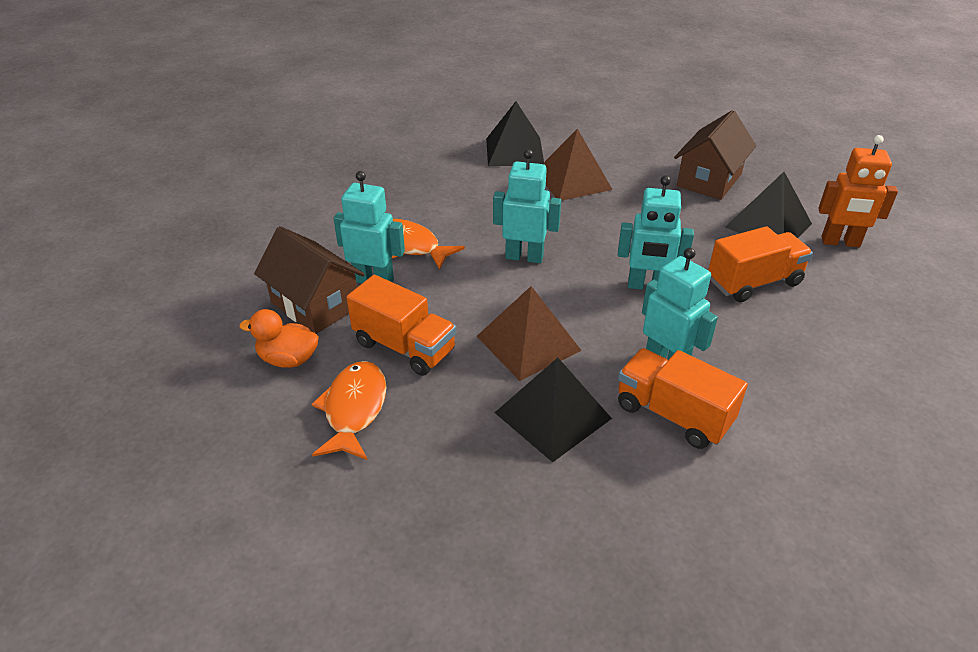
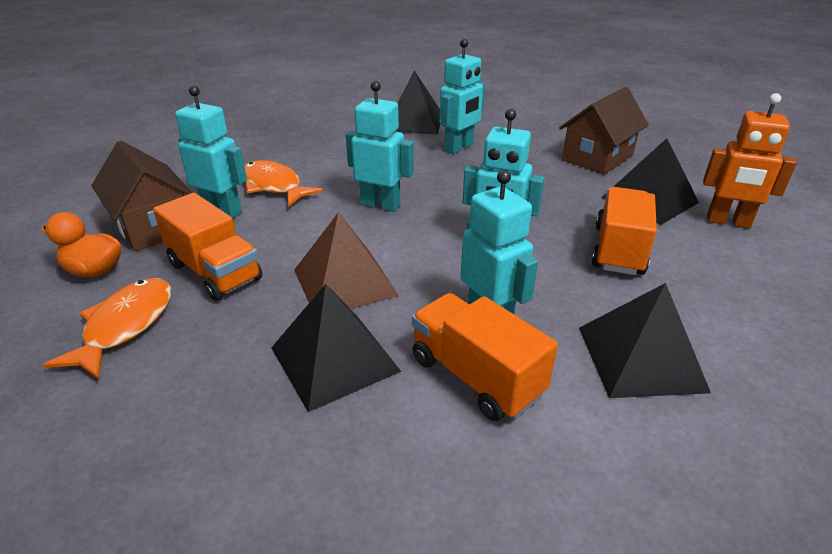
camera: 10 degrees right, 5 degrees down
(573, 180) = (459, 148): brown pyramid -> turquoise robot
(754, 282) = (618, 250): orange truck -> orange truck turned 60 degrees counterclockwise
(795, 382) = (640, 358): none -> black pyramid

